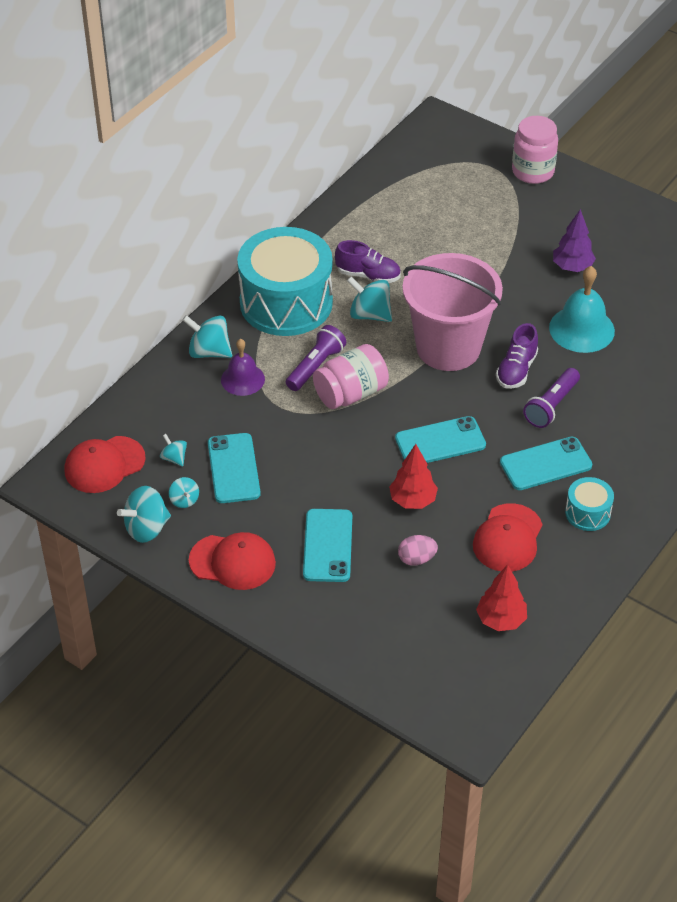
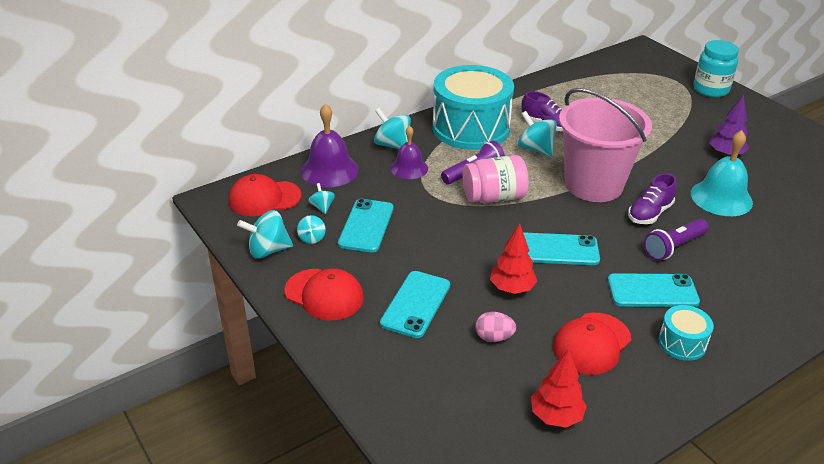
camera: 20 degrees right, 10 degrees down
(155, 406) = (329, 170): none -> purple bell
(533, 171) = (710, 90): pink jar -> turquoise jar

